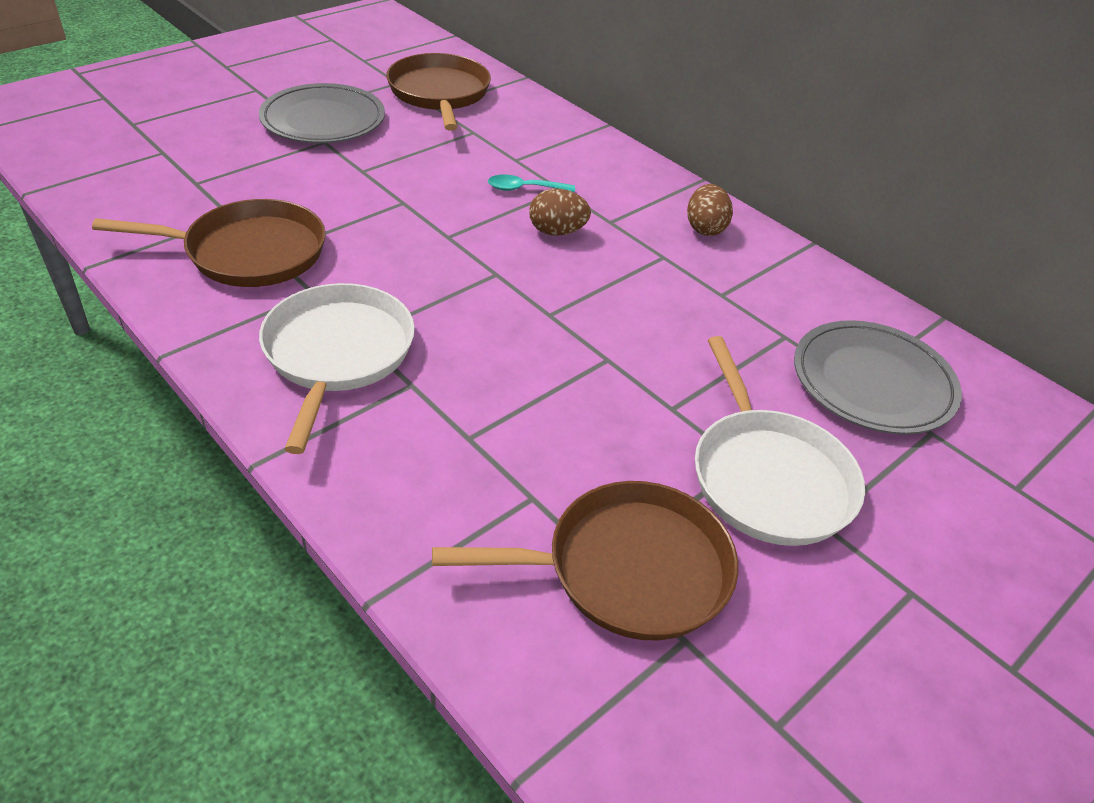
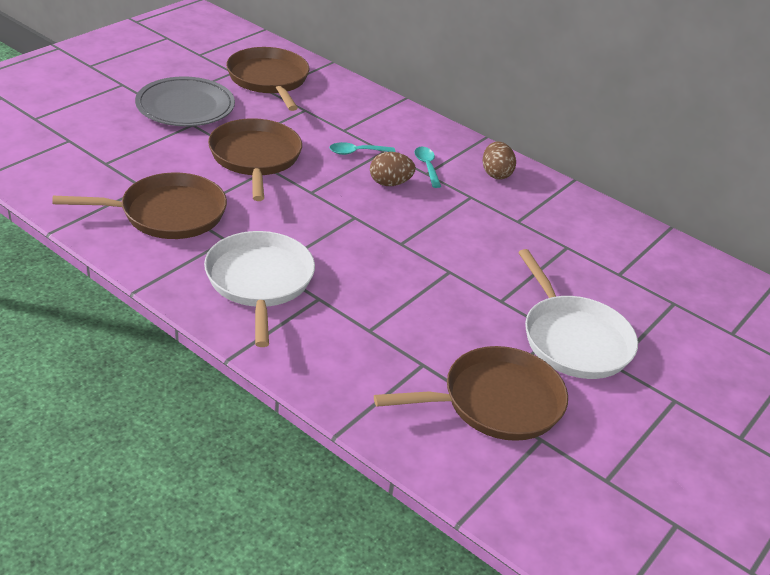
camera: 10 degrees left, 5 degrees down
(389, 187) = (255, 157): none -> brown pan
(613, 213) = (427, 166): none -> turquoise spoon
(872, 382) = (631, 273): grey plate -> none

